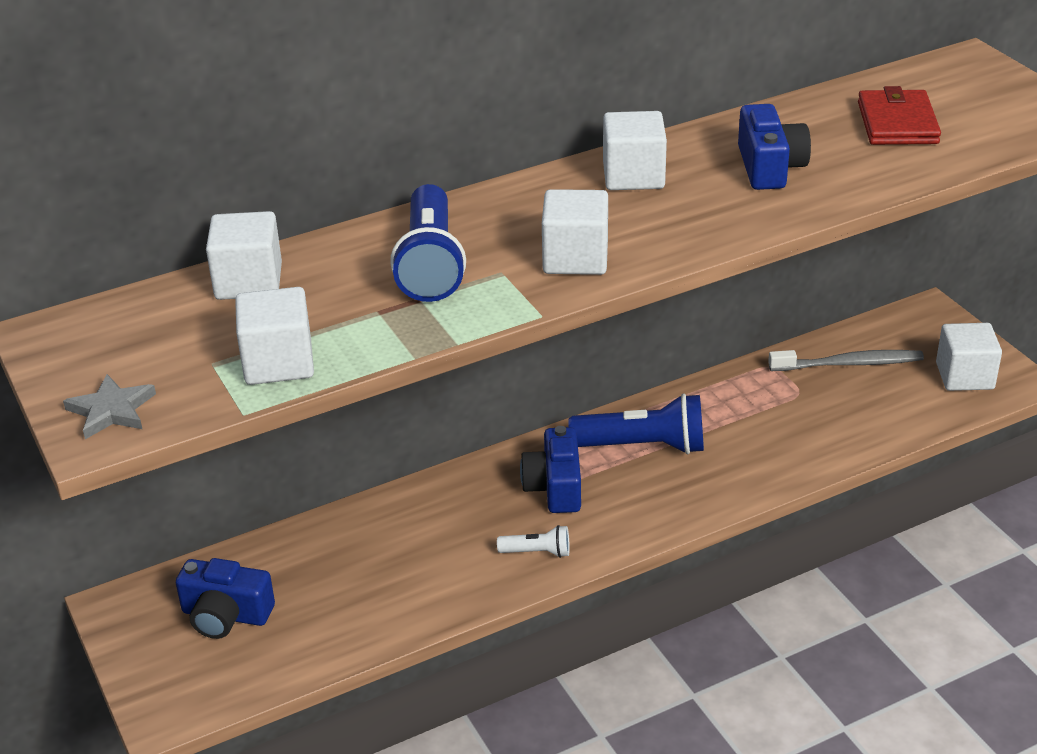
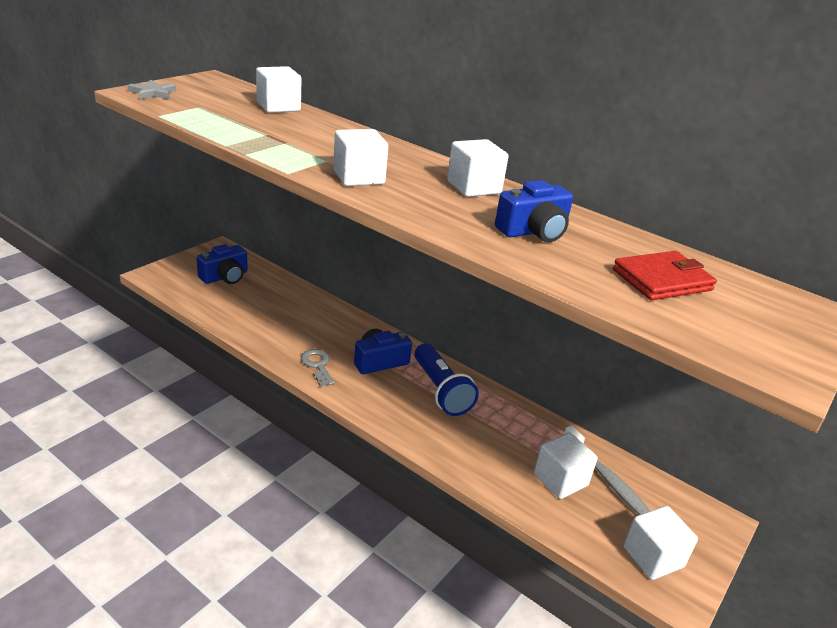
camera: 60 degrees right, 5 degrees down
(225, 615) = (225, 277): blue camera -> blue camera turned 120 degrees counterclockwise
(278, 363) = (207, 118): white cube -> white cube (560, 480)
(430, 264) = (323, 142): blue flashlight -> none
(537, 552) = (317, 365): white flashlight -> grey key

